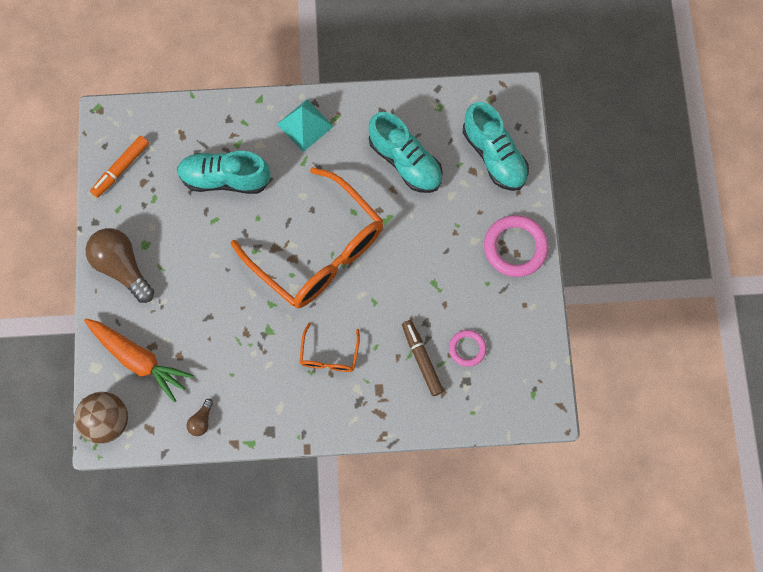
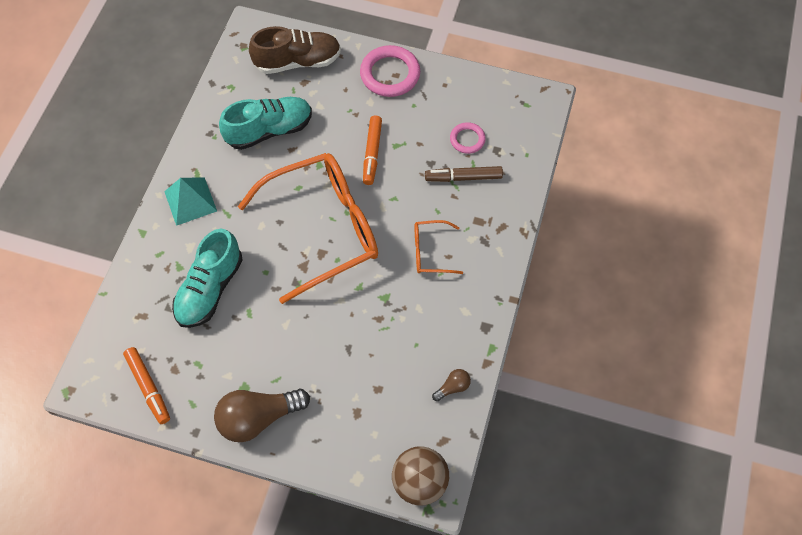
camera: 70 degrees left, 10 degrees down
(138, 359) = (365, 430): orange carrot -> none
(201, 421) = (453, 387): brown light bulb -> brown light bulb turned 75 degrees counterclockwise
(329, 355) = (430, 252): orange glasses -> orange glasses turned 150 degrees clockwise
(416, 264) = (372, 153): none -> orange marker
(494, 155) = (298, 62): turquoise shoe -> brown shoe

